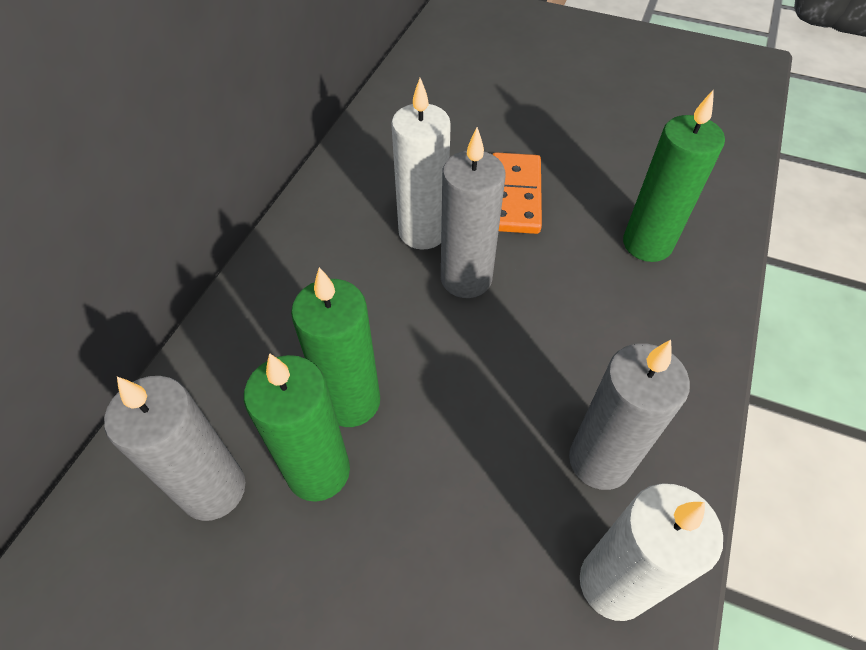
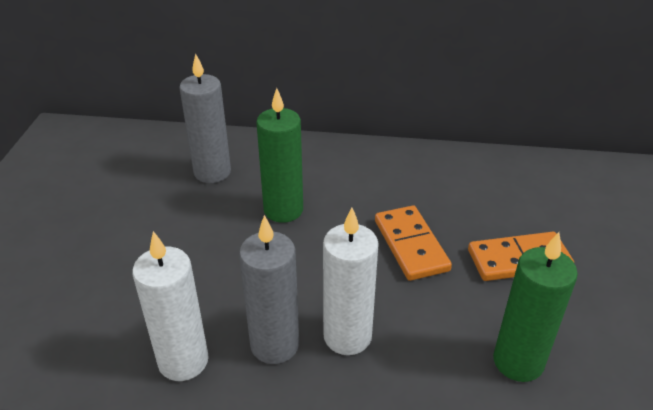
camera: 75 degrees right, 15 degrees down
(318, 471) = (232, 208): green candle -> none
(423, 232) = (444, 214): white candle -> white candle (347, 336)
(466, 278) = (410, 245): grey candle -> orange domino

